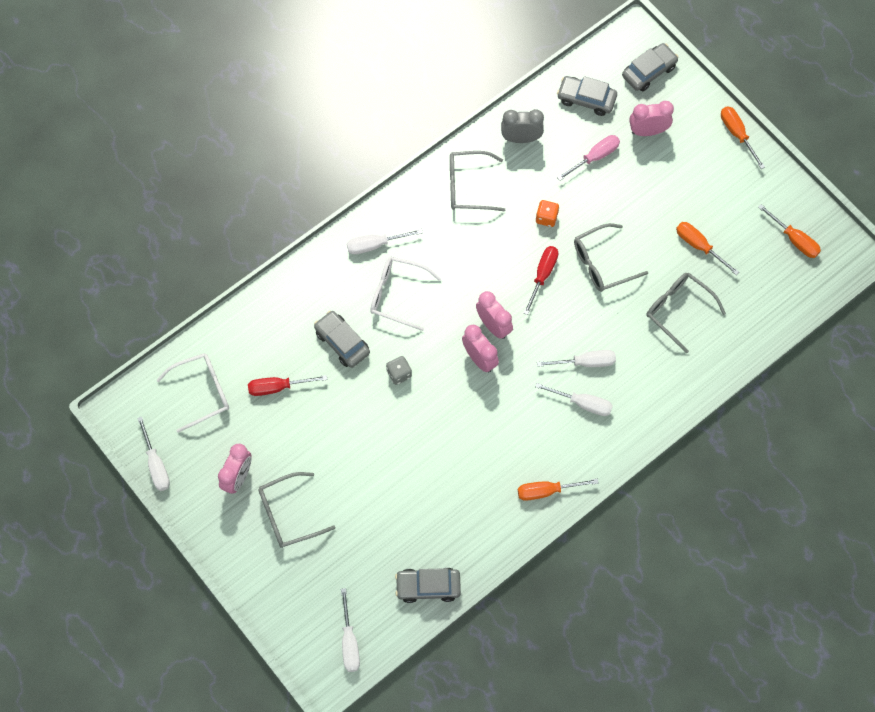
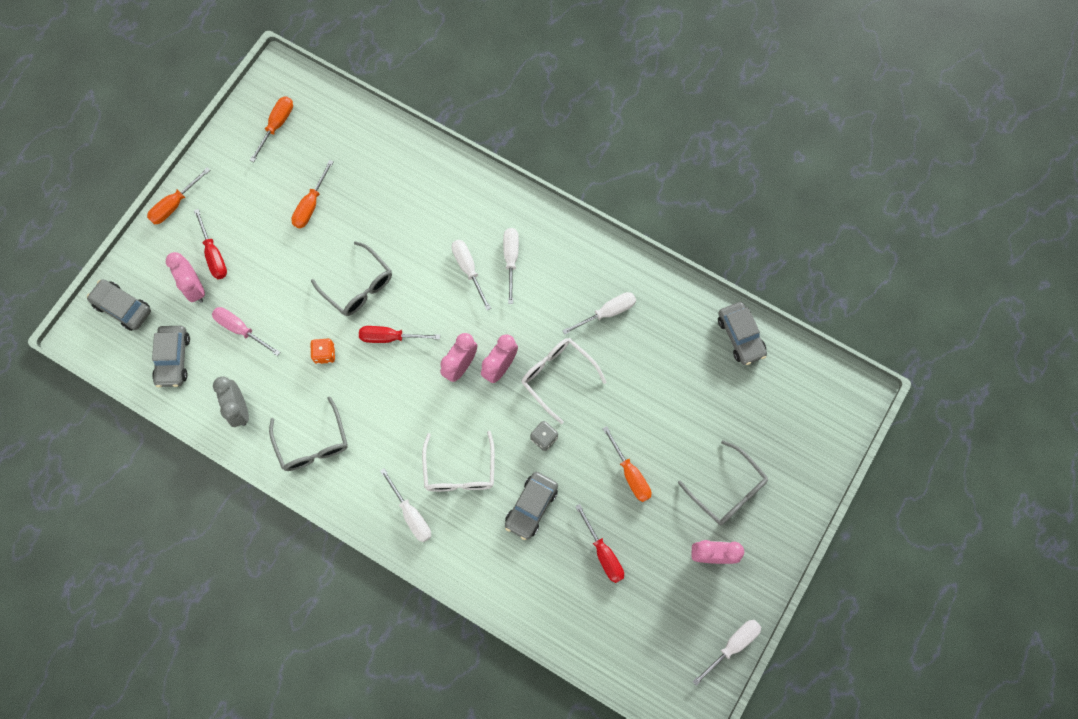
camera: 110 degrees left, 5 degrees up
(202, 392) = (638, 630): white glasses -> white glasses (557, 376)
(349, 642) = (821, 387): white screwdriver -> white screwdriver (607, 312)
(547, 491) = (608, 263): orange screwdriver -> orange screwdriver (630, 474)
(675, 154) = (214, 255): none -> red screwdriver
(678, 310) = (385, 204): grey glasses -> none

